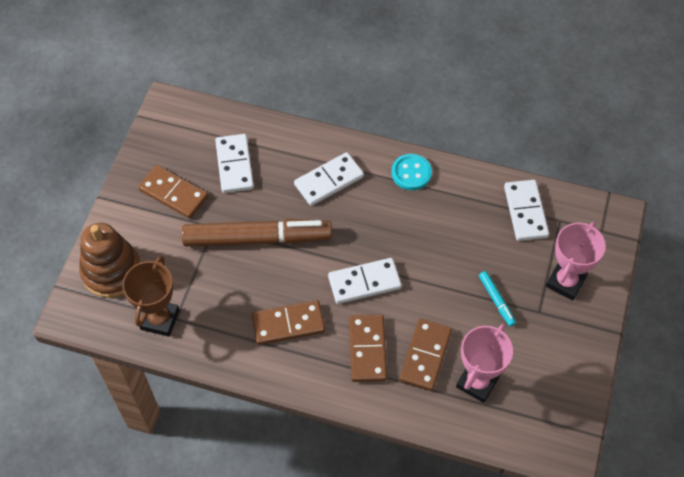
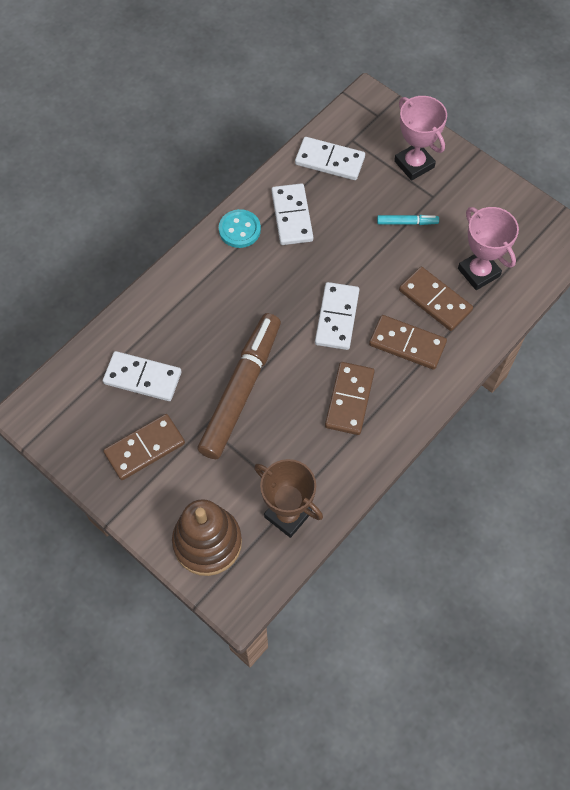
camera: 65 degrees left, 5 degrees up
(329, 180) = (209, 301): white domino -> white domino (291, 216)

